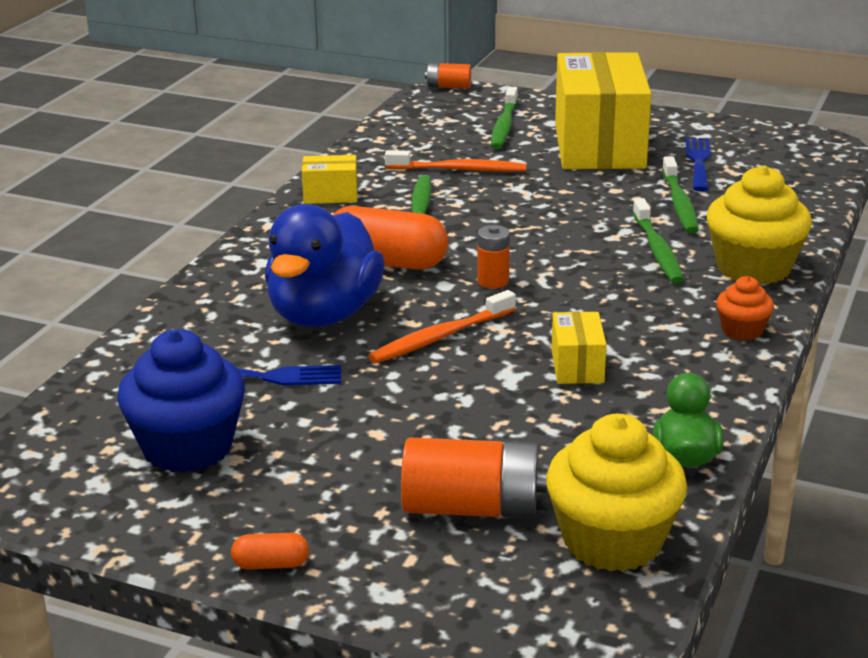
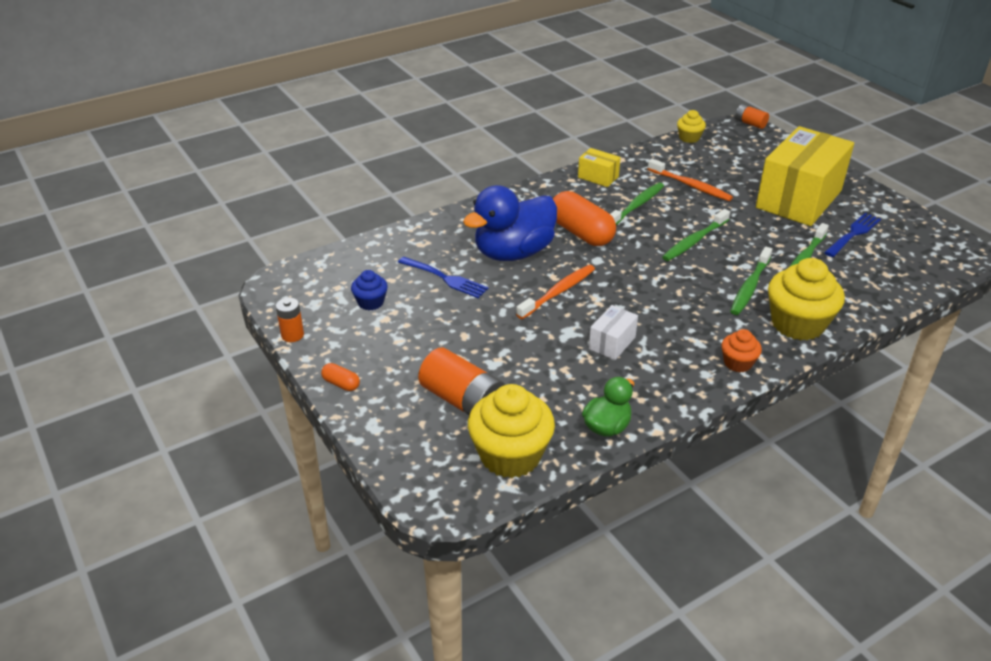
camera: 35 degrees right, 10 degrees up
(187, 447) = (370, 302): blue cupcake -> blue cupcake, size x0.51
(394, 121) = (689, 138): none -> yellow cupcake
(440, 337) = (558, 292): orange toothbrush -> orange toothbrush turned 135 degrees clockwise
(493, 281) = (626, 268): orange battery -> orange battery (292, 335)
(504, 126) = (753, 163): green toothbrush -> green toothbrush (694, 241)
(577, 366) = (612, 343): yellow box -> white box

